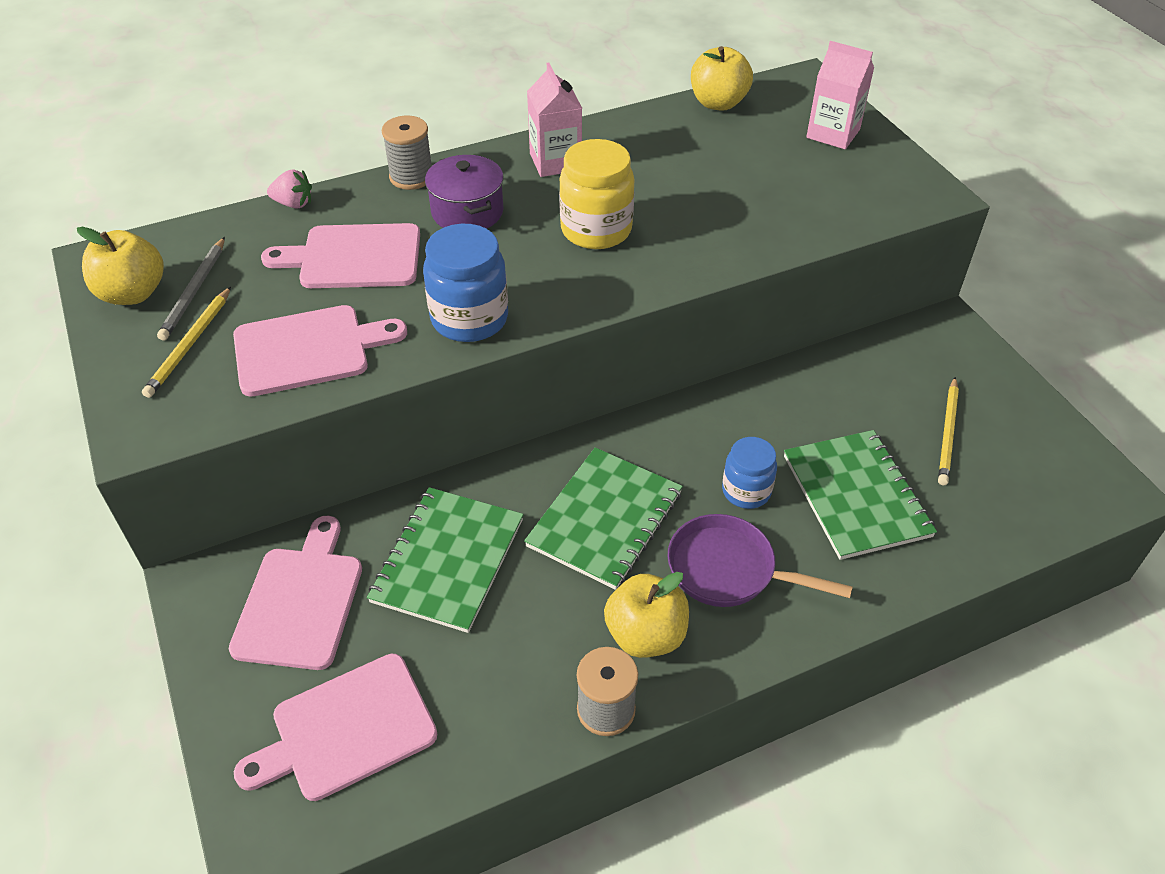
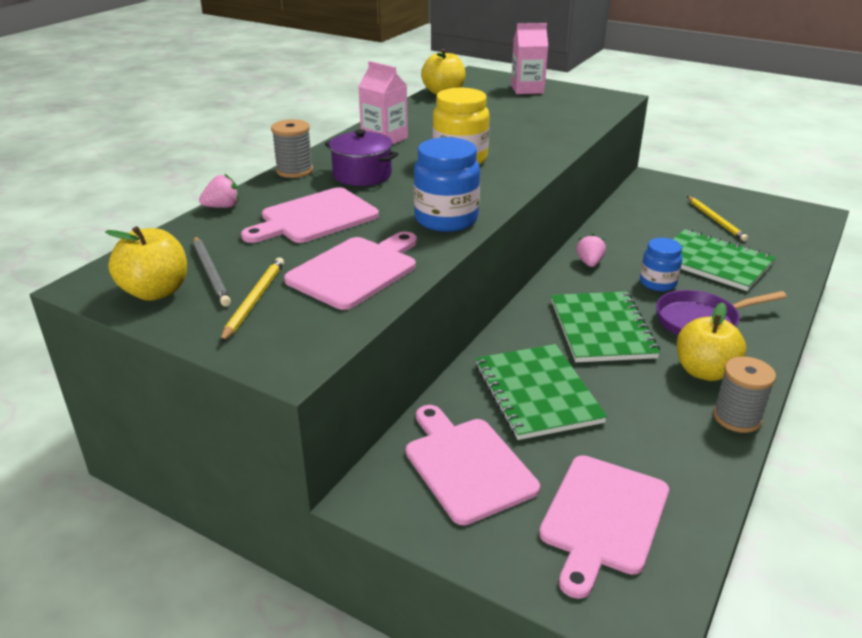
camera: 35 degrees left, 15 degrees down
(190, 344) = (254, 300): yellow pencil -> yellow pencil turned 150 degrees counterclockwise
(702, 422) = (589, 263): none -> pink strawberry

